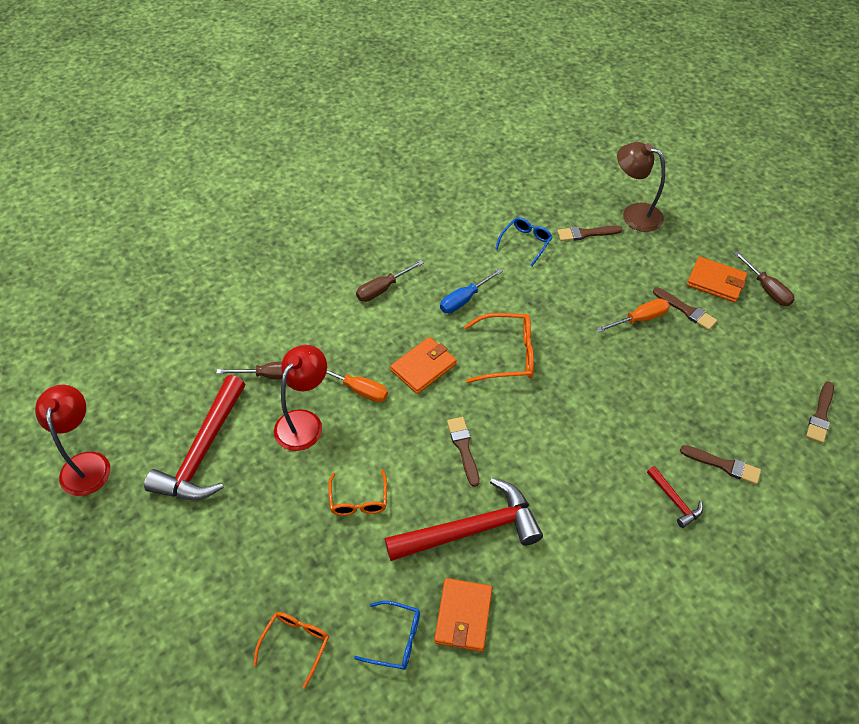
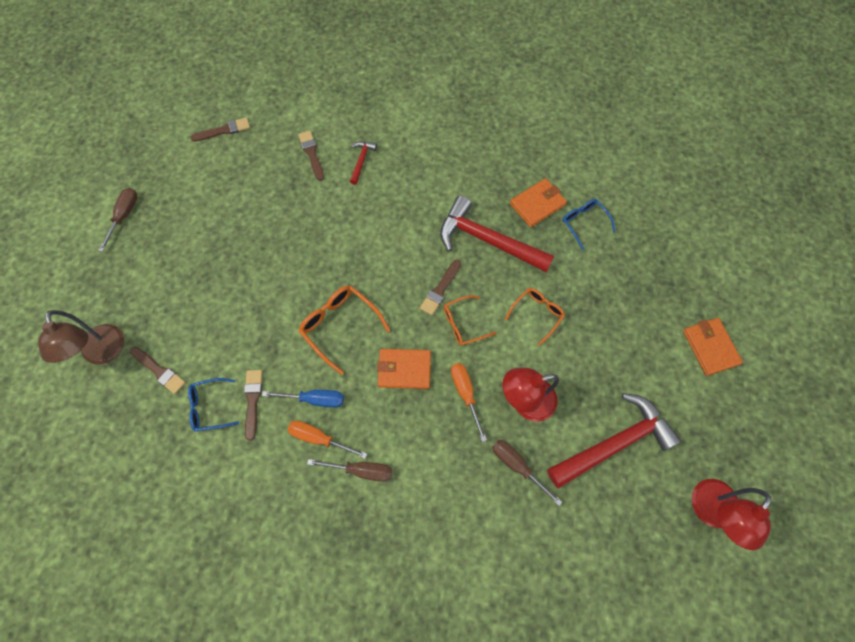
camera: 135 degrees left, 15 degrees up
(295, 644) = (642, 265): orange glasses -> orange glasses (463, 324)
(640, 319) = (226, 271): orange screwdriver -> orange screwdriver (319, 438)
(686, 310) = (191, 249): brown brush -> brown brush (253, 400)
(715, 282) = (143, 250): orange wallet -> orange wallet (710, 347)

